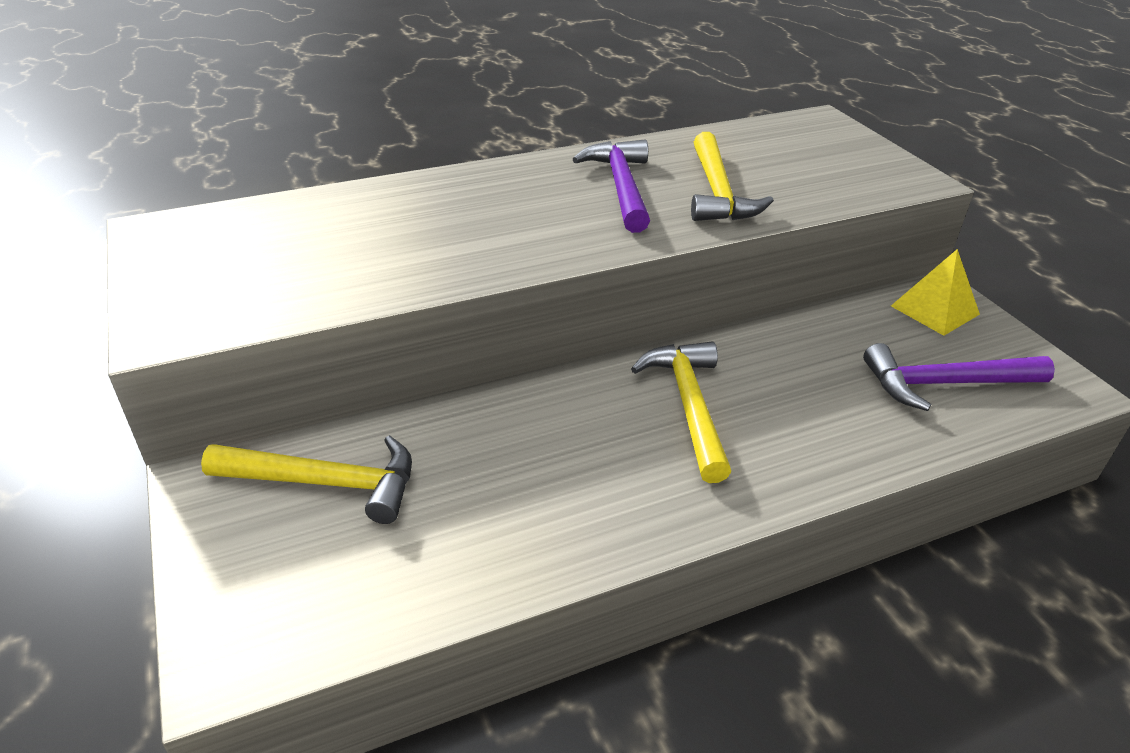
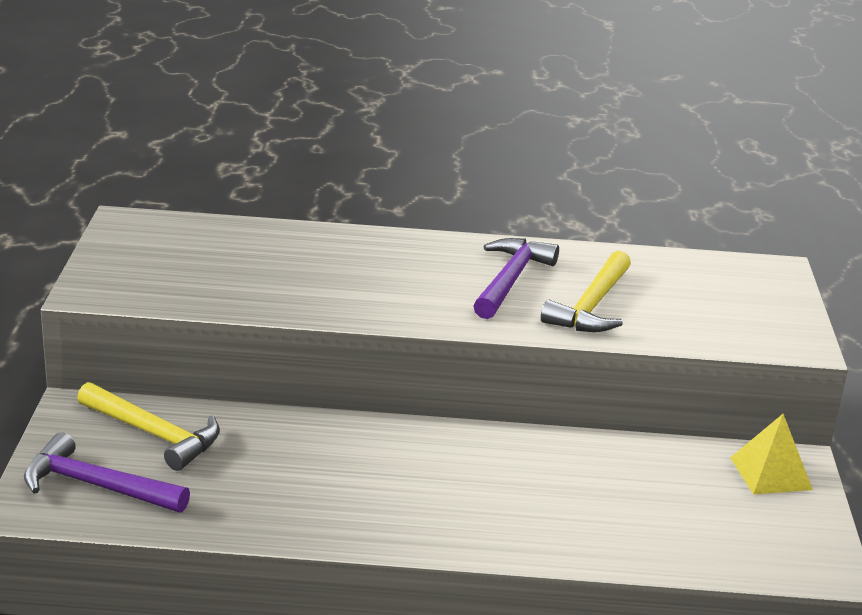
camera: 25 degrees right, 10 degrees down
(688, 406) = (462, 472): yellow hammer -> none
(944, 384) = (706, 527): purple hammer -> purple hammer (96, 486)

